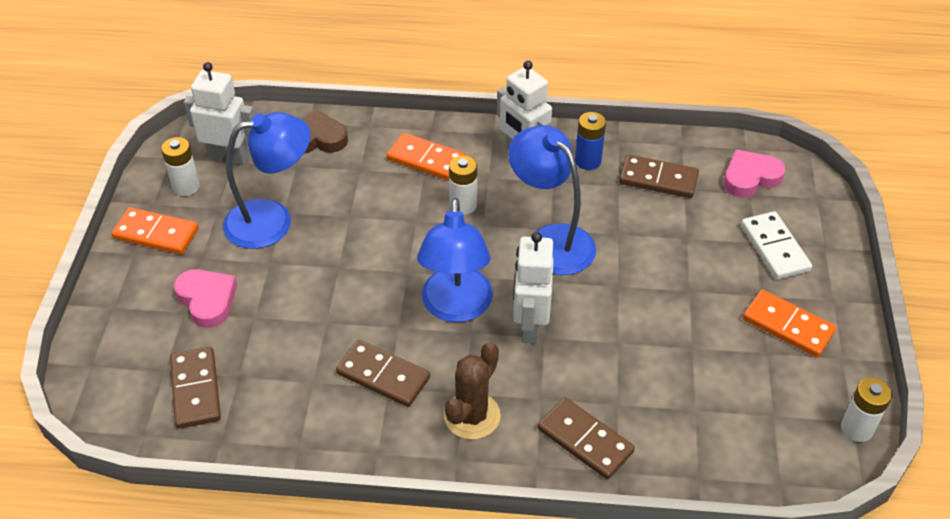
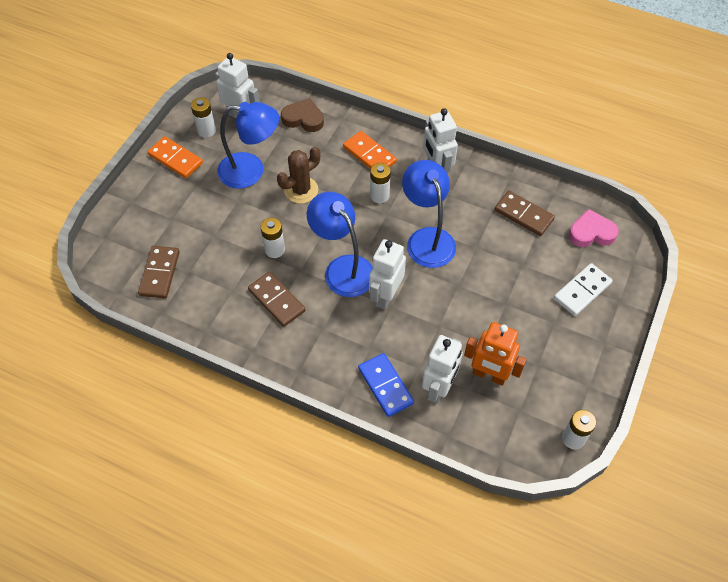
camera: 20 degrees right, 10 degrees up
(207, 300) = (189, 215): pink heart -> none
(351, 311) = (274, 250): none -> white battery
(456, 308) = (343, 268): blue lamp -> blue lamp turned 120 degrees clockwise
(472, 416) = (320, 345): brown cactus -> brown cactus (301, 190)
(585, 440) = (385, 386): brown domino -> blue domino
(588, 161) = (480, 187): blue battery -> none
(656, 421) = (438, 388): none -> white robot
(713, 384) = (489, 375): none -> orange robot
(775, 248) = (582, 291): white domino -> white domino turned 45 degrees clockwise
(788, 326) = (562, 351): orange domino -> none

